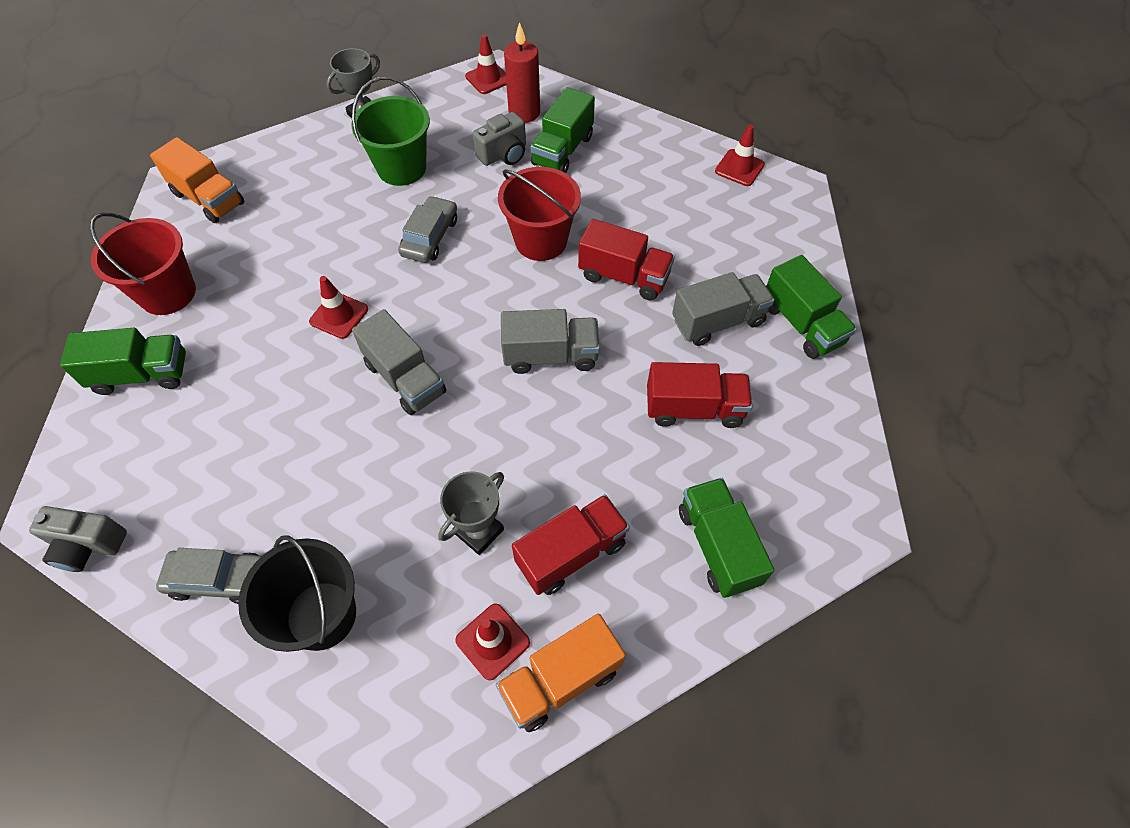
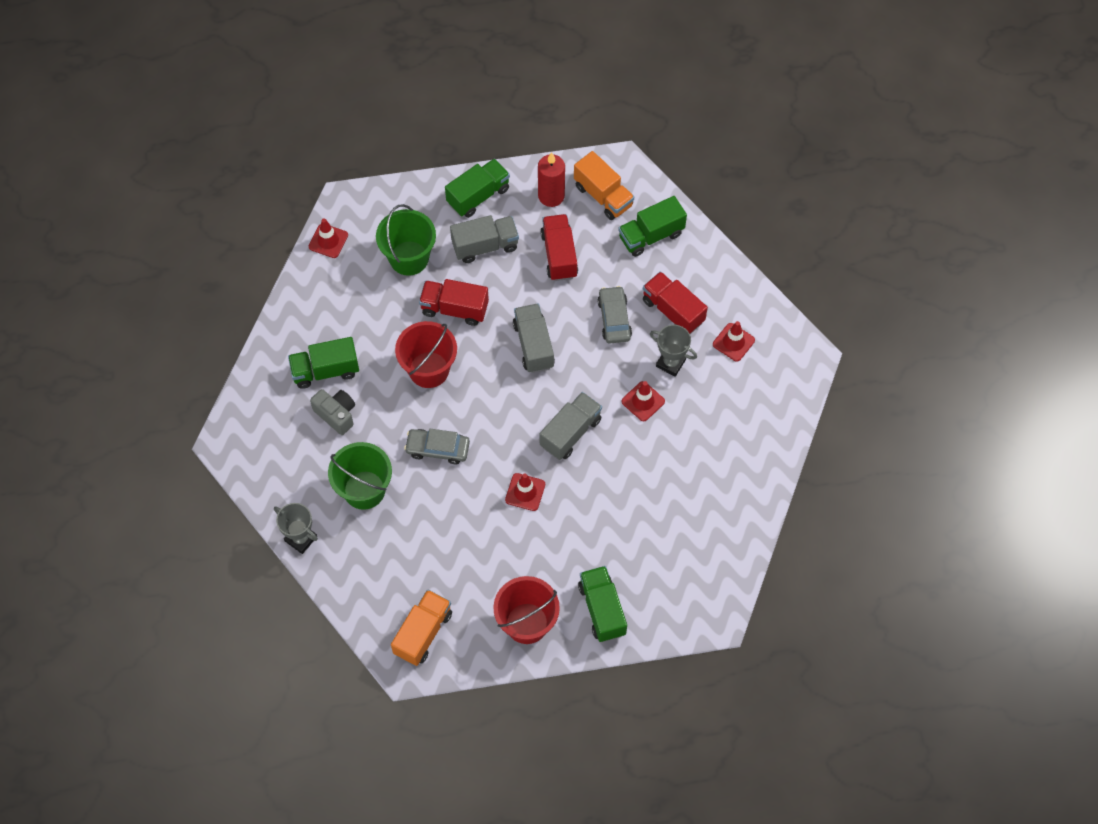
camera: 100 degrees left, 5 degrees up
(88, 545) = (731, 585): grey camera -> none
(219, 579) = (733, 499): grey car -> grey car (614, 319)
(321, 615) = (741, 435): black bucket -> none
(488, 78) = (238, 447): red traffic cone -> red traffic cone (643, 401)
(524, 113) = (281, 408): red candle -> red candle (551, 196)
(560, 679) = (745, 305): orange truck -> orange truck (603, 196)
(562, 150) = (325, 370): green truck -> green truck turned 150 degrees clockwise
(624, 276) = (454, 309): red truck -> red truck turned 90 degrees counterclockwise
(707, 239) = (409, 258): none -> green bucket
(718, 321) = (485, 246): grey truck -> grey truck turned 105 degrees clockwise

